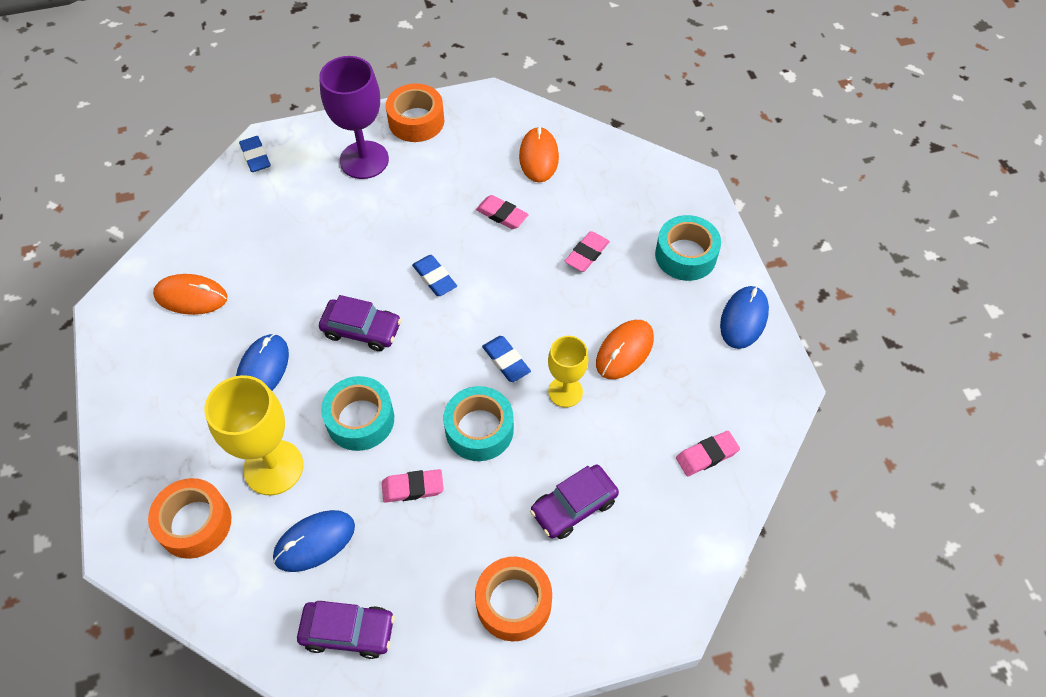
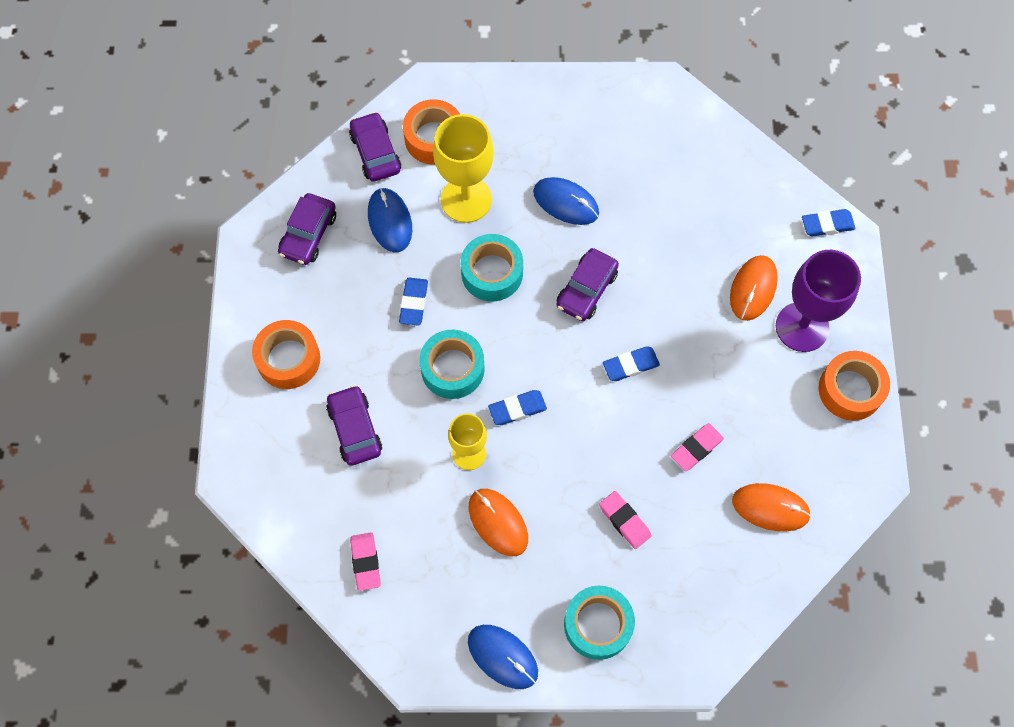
camera: 105 degrees right, 10 degrees up
(191, 296) = (661, 153): orange mouse -> orange mouse (753, 289)
(222, 585) = (375, 153): none -> purple car
(413, 487) = (414, 303): pink eraser -> blue eraser

